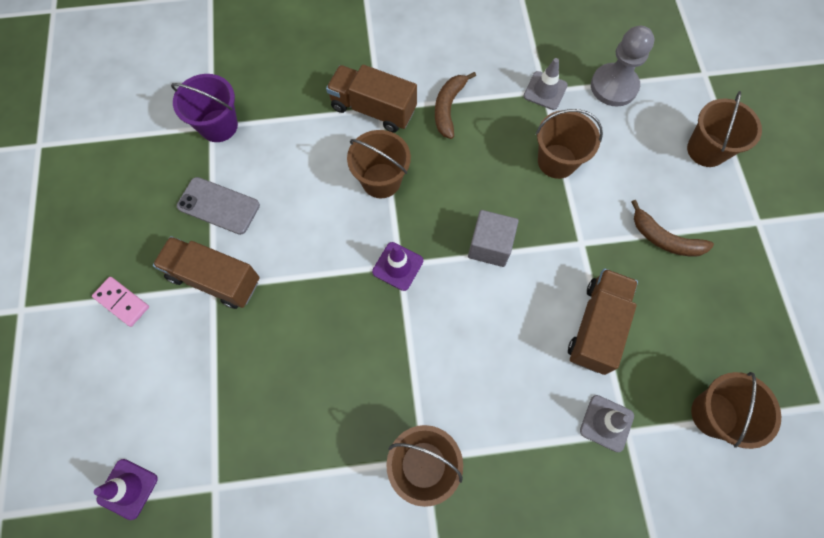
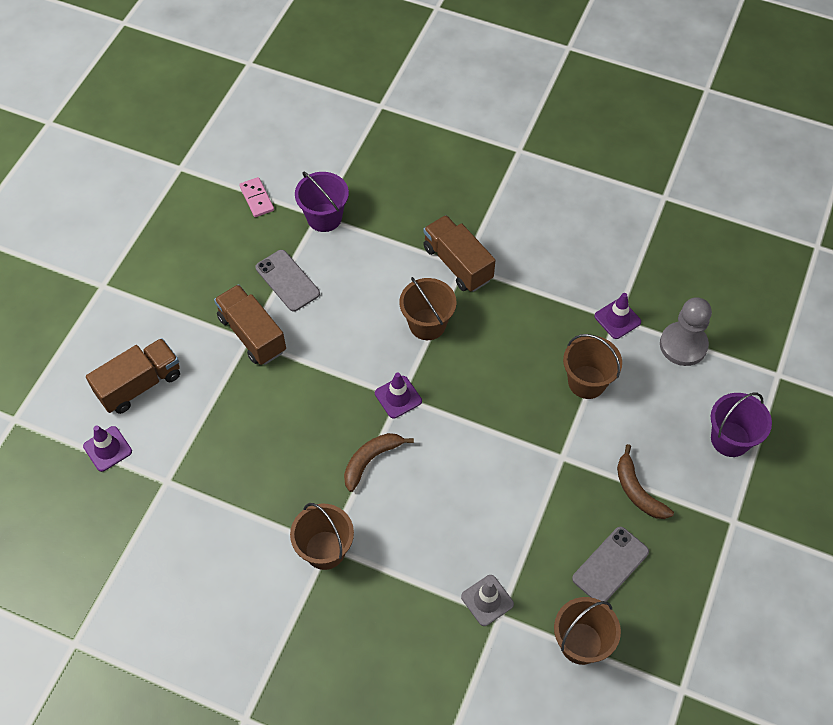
camera: 30 degrees right, 10 degrees down
(122, 302) = (175, 317): pink domino -> pink domino (256, 198)
(448, 108) = (522, 293): brown banana -> brown banana (371, 460)
(490, 246) = (483, 420): grey cube -> none
(545, 91) = (617, 319): grey traffic cone -> purple traffic cone
(596, 326) = (529, 526): brown truck -> brown truck (139, 385)
(688, 322) = (610, 565): none -> grey phone
(706, 150) = (730, 439): brown bucket -> purple bucket

